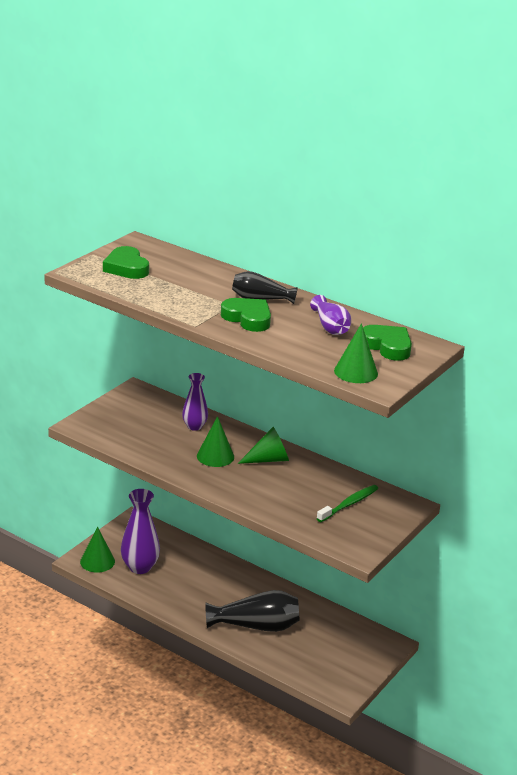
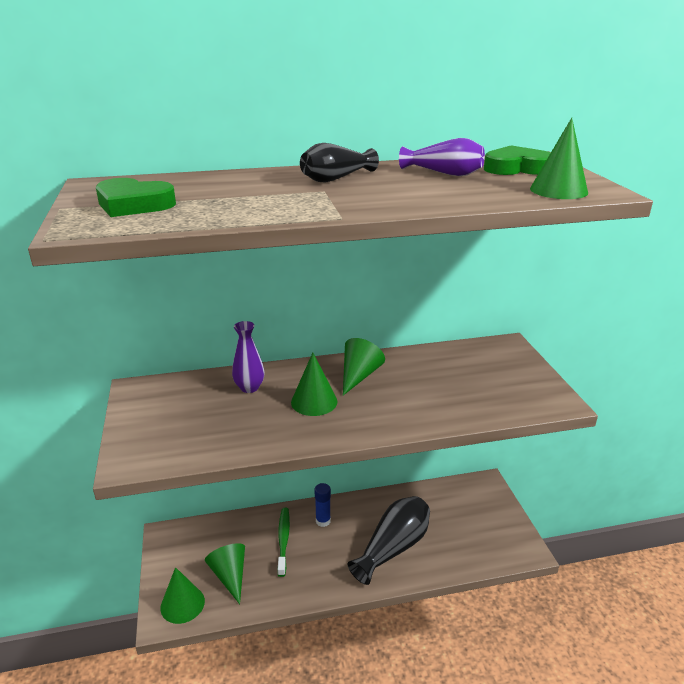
camera: 45 degrees left, 0 degrees up
(140, 567) = (230, 576): purple vase -> green cone
(236, 580) = (323, 521): none -> blue glue stick
(248, 318) = (368, 193): green heart -> none
(349, 504) = (477, 371): green toothbrush -> green toothbrush (283, 540)

